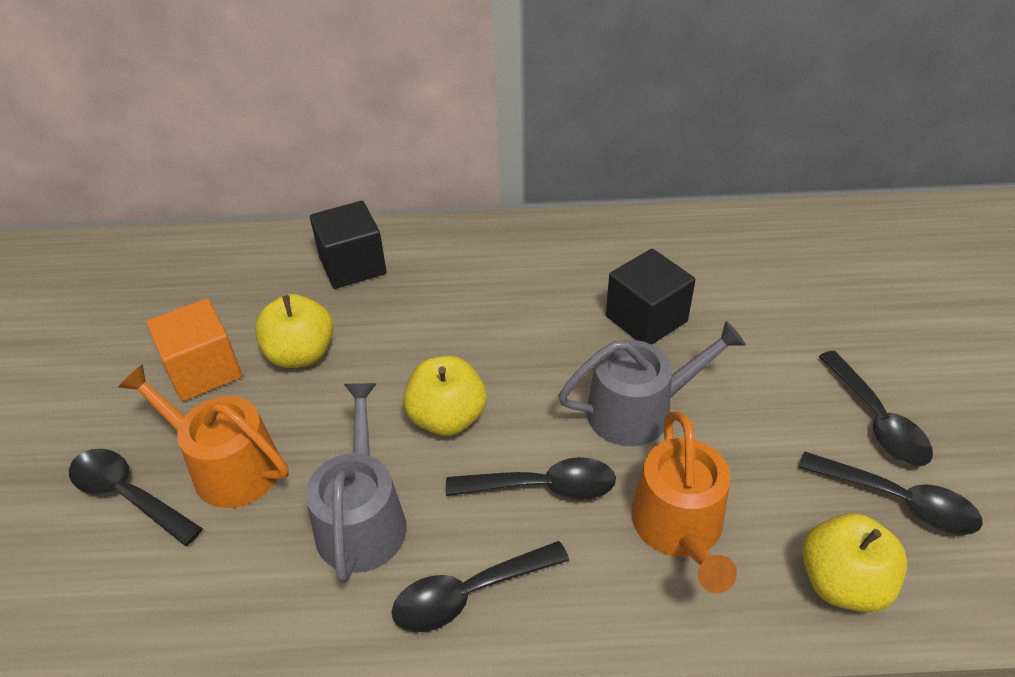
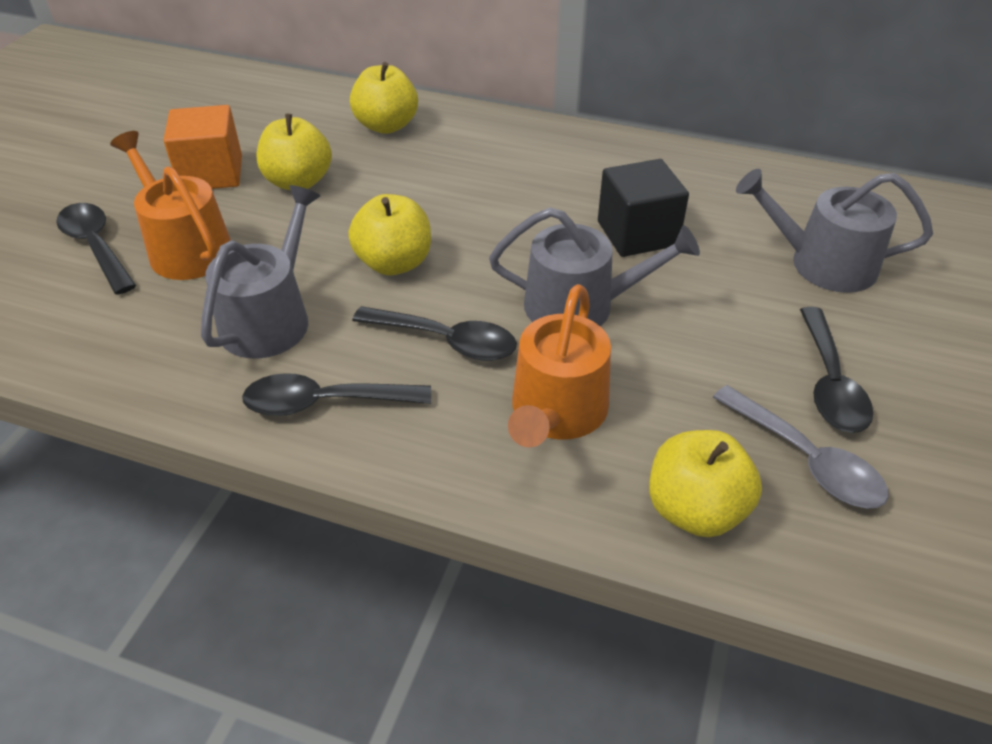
camera: 20 degrees right, 0 degrees up
(352, 265) = (386, 126): black cube -> yellow apple
(809, 304) = (822, 263): none -> grey watering can
(898, 501) = (806, 460): black spoon -> grey spoon

